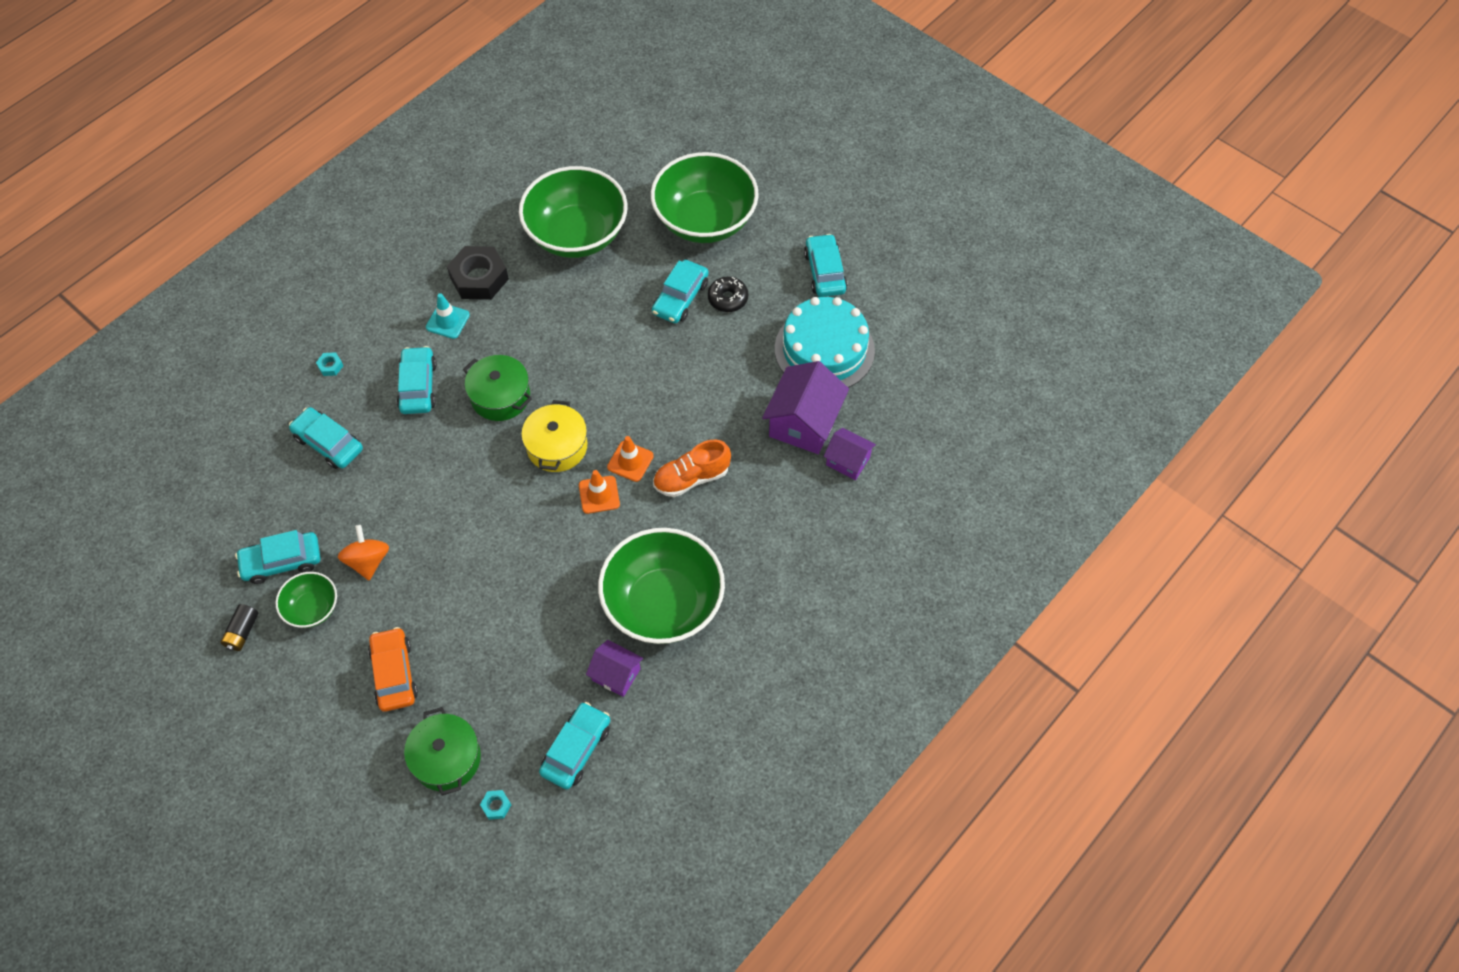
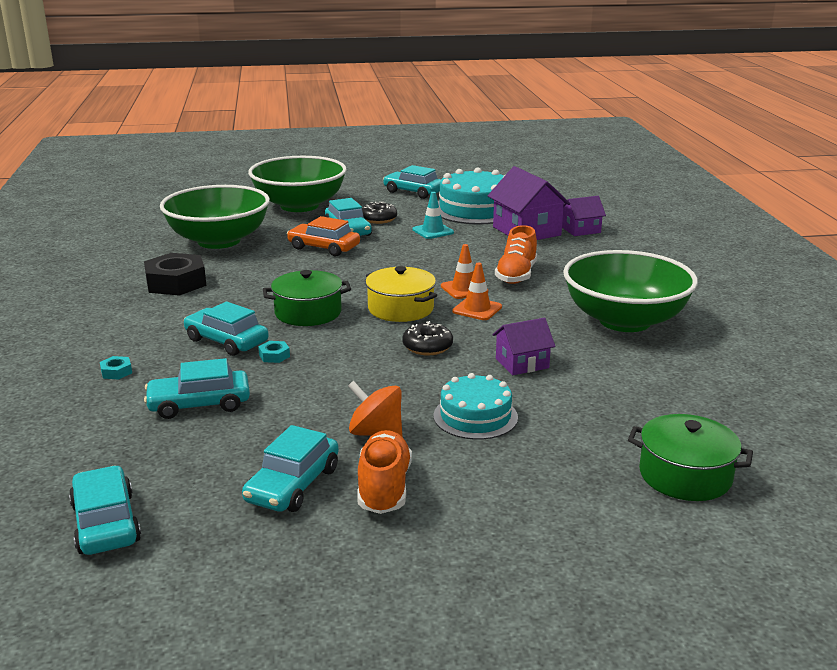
camera: 50 degrees left, 35 degrees down
(242, 632) = (345, 550): black battery -> none
(312, 608) = (384, 488): green bowl -> orange shoe
(394, 674) = (538, 468): orange car -> orange car (324, 248)
(431, 600) = (475, 416): none -> turquoise cake
(447, 321) = (188, 307): turquoise traffic cone -> turquoise traffic cone (433, 231)
(496, 806) = (774, 468): turquoise nut -> turquoise nut (274, 356)
(508, 507) = (427, 347): none -> black donut
(576, 749) = (742, 404): turquoise car -> turquoise car (106, 523)
(616, 674) = (676, 361): purple house -> purple house (522, 363)

